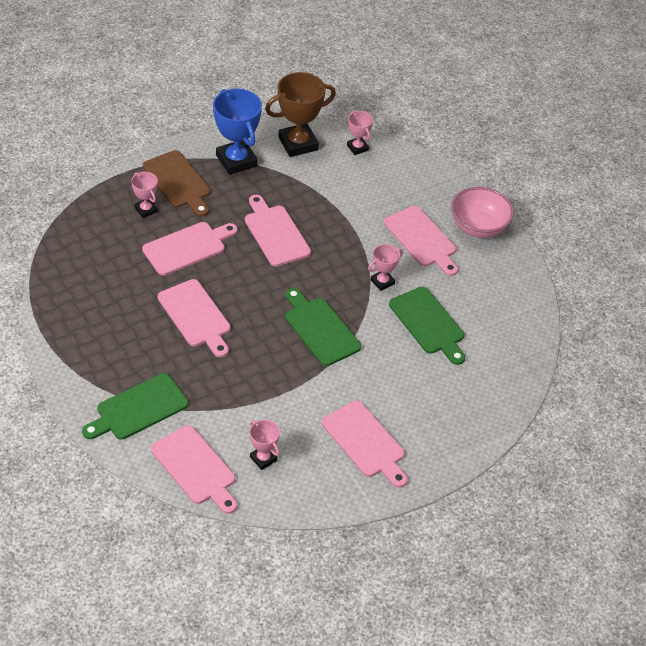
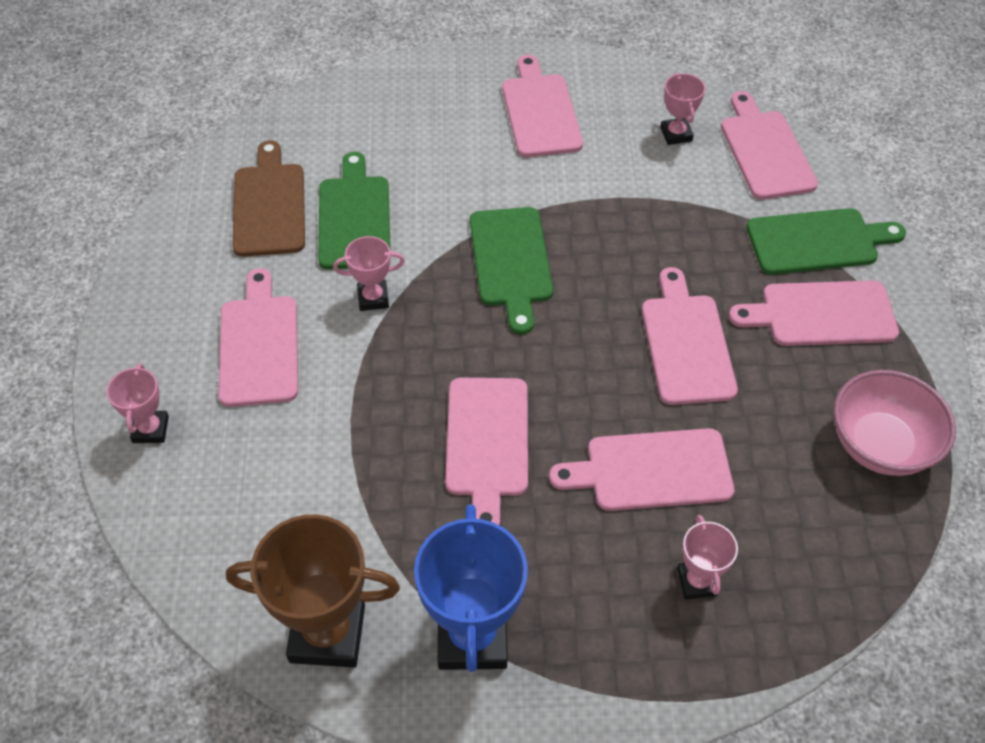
camera: 150 degrees left, 5 degrees up
(123, 360) = (821, 314): none -> pink cutting board
(178, 182) = (610, 627): brown cutting board -> brown cutting board (269, 205)
(357, 148) = (222, 576): pink trophy -> pink trophy (150, 429)
(478, 227) = (155, 333): pink bowl -> pink bowl (880, 445)

